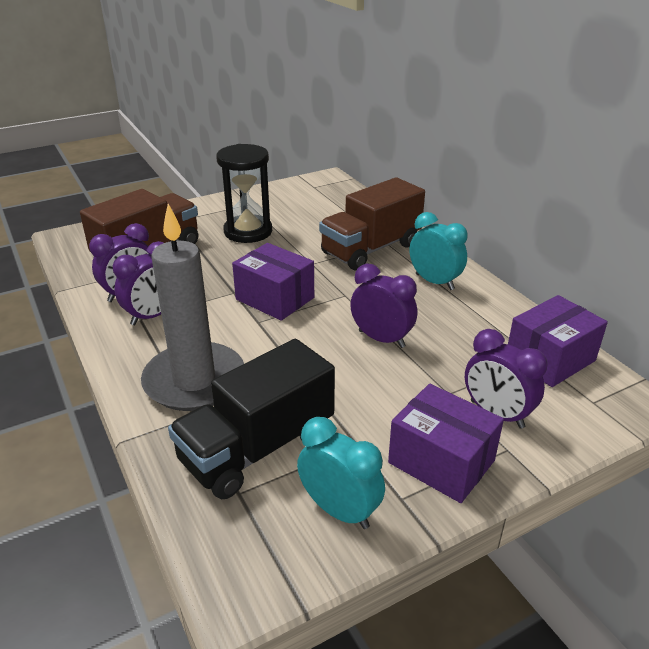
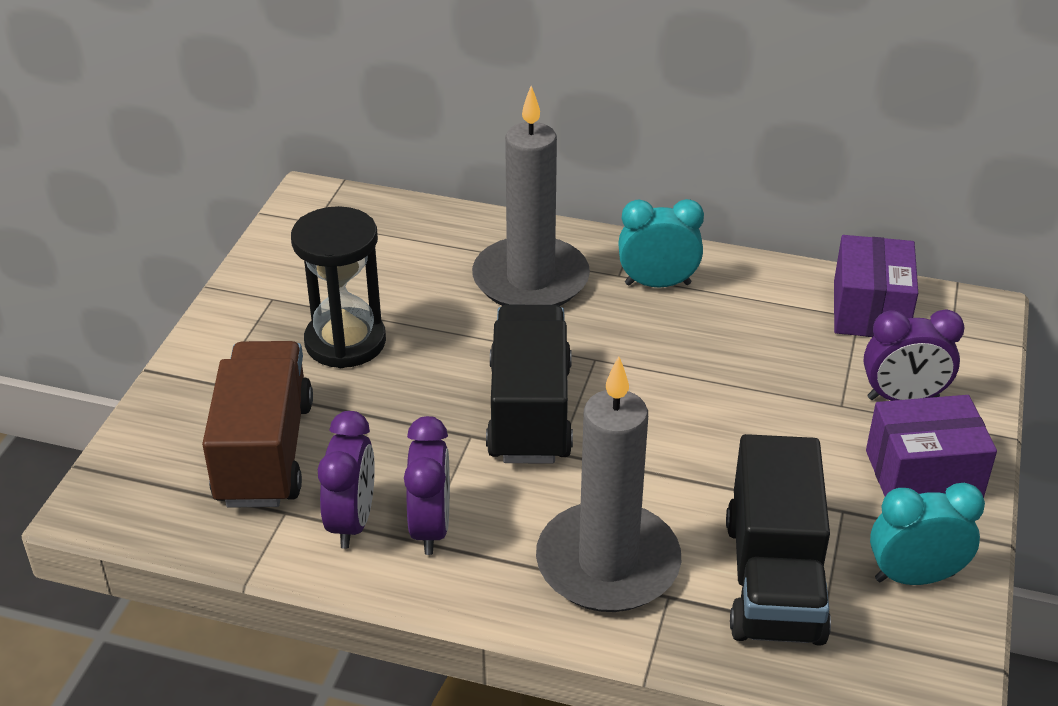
camera: 45 degrees left, 5 degrees up
(275, 298) = (530, 412): purple box -> black truck
(371, 249) = (530, 280): brown truck -> grey candle
(381, 339) = (707, 388): purple clock -> none

